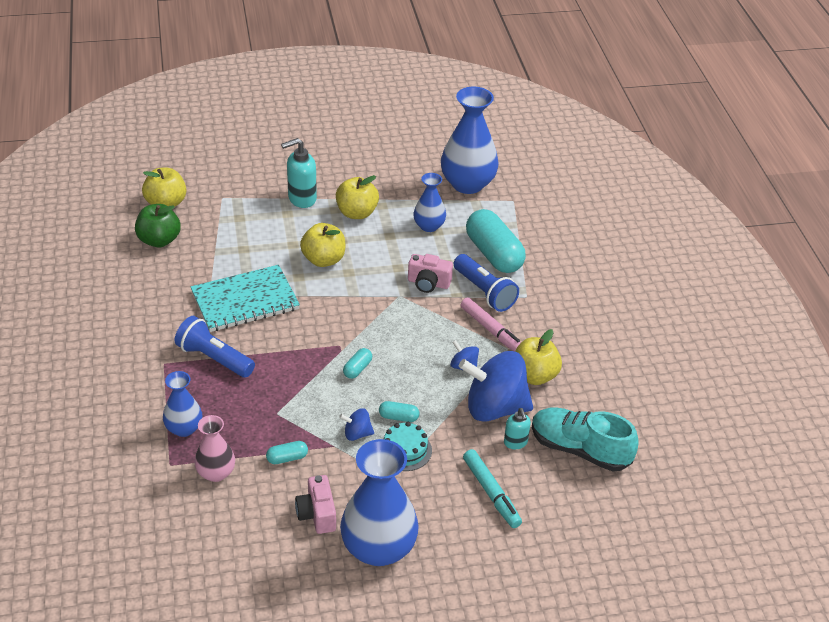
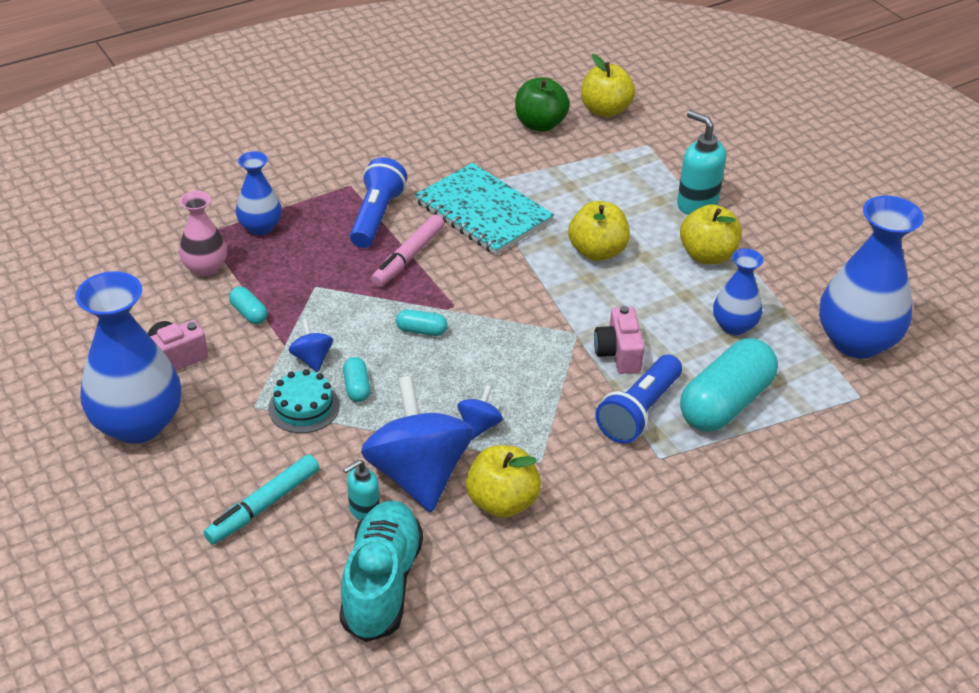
camera: 70 degrees right, 0 degrees up
(492, 331) = (565, 437): pink marker -> pink marker (408, 257)

